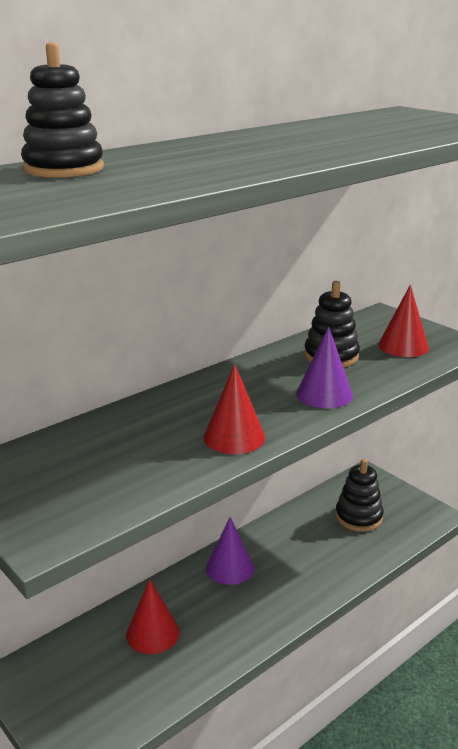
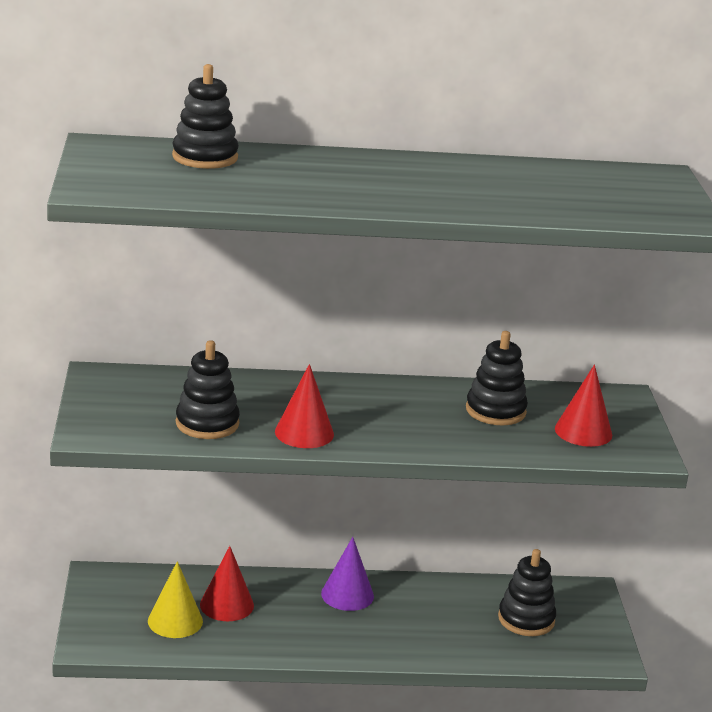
camera: 35 degrees right, 0 degrees up
(127, 676) = (175, 621): none -> yellow cone
(144, 469) = (207, 423): none -> black stacking toy
(324, 394) = (431, 436): purple cone -> none

